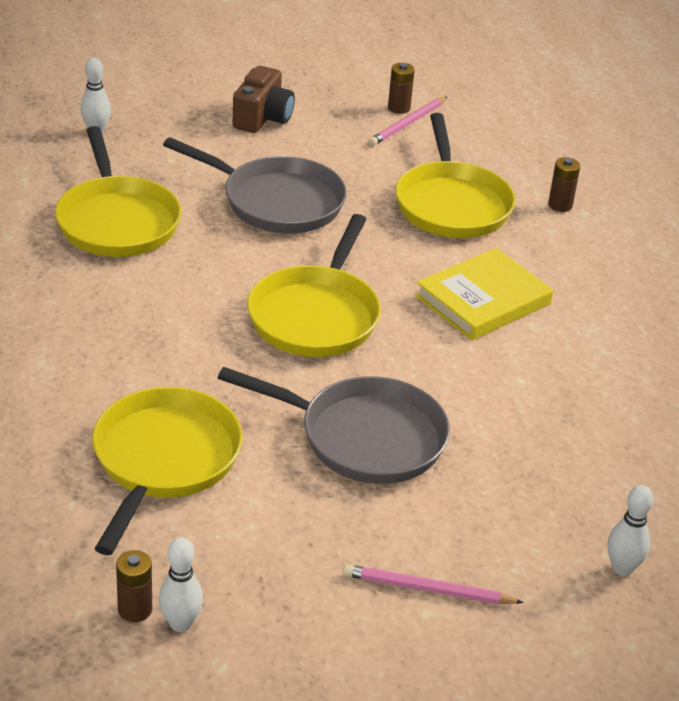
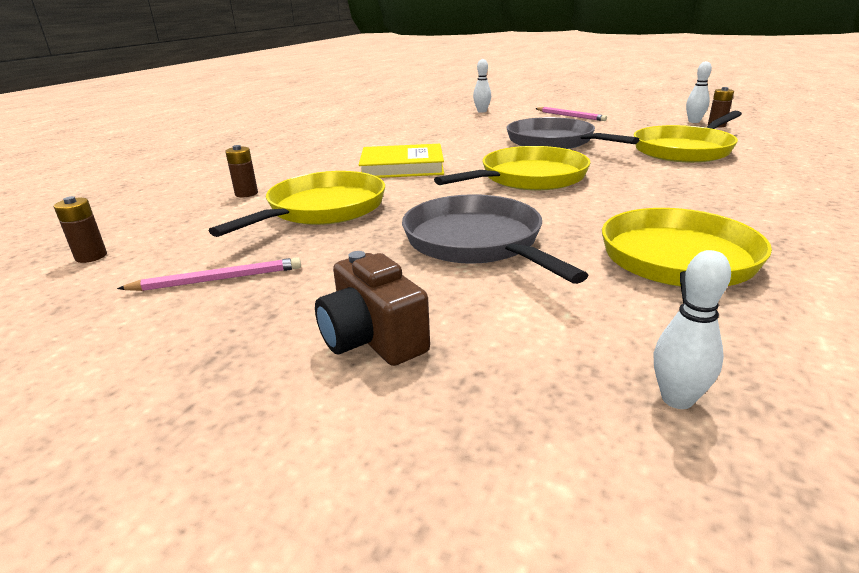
camera: 140 degrees left, 10 degrees down
(262, 118) = (373, 339): brown camera -> brown camera turned 90 degrees counterclockwise
(399, 108) = (187, 300): brown battery -> brown battery (91, 256)

